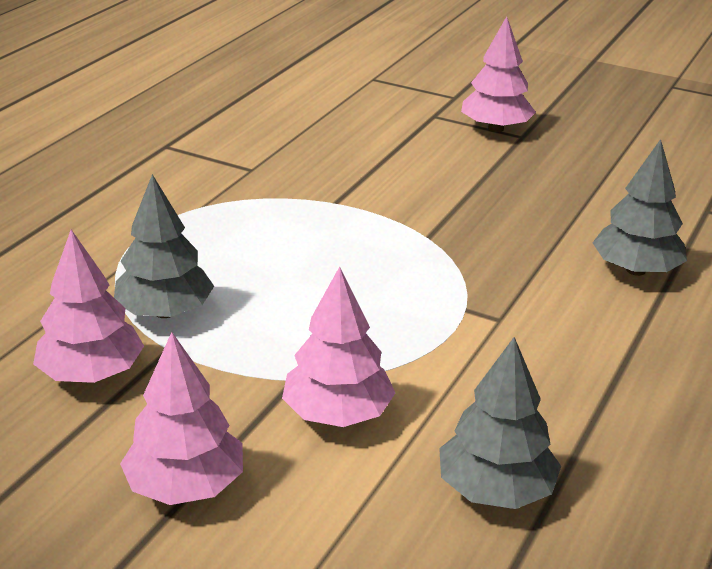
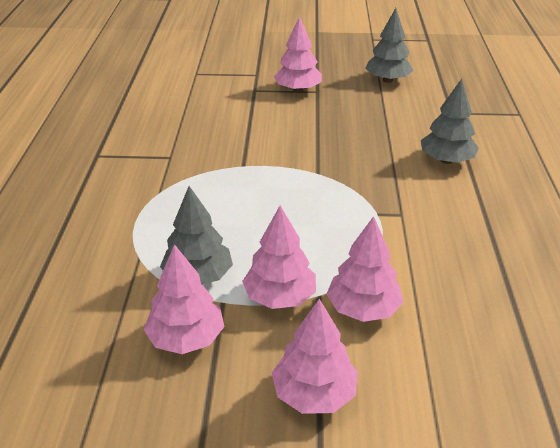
camera: 25 degrees left, 5 degrees up
(242, 366) = (280, 297): none -> pink tree
(495, 490) = (487, 324): grey tree -> grey tree (387, 80)

